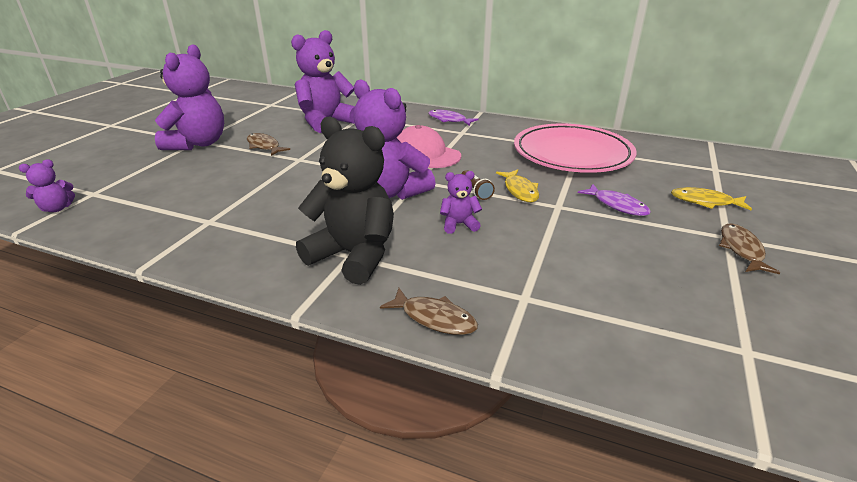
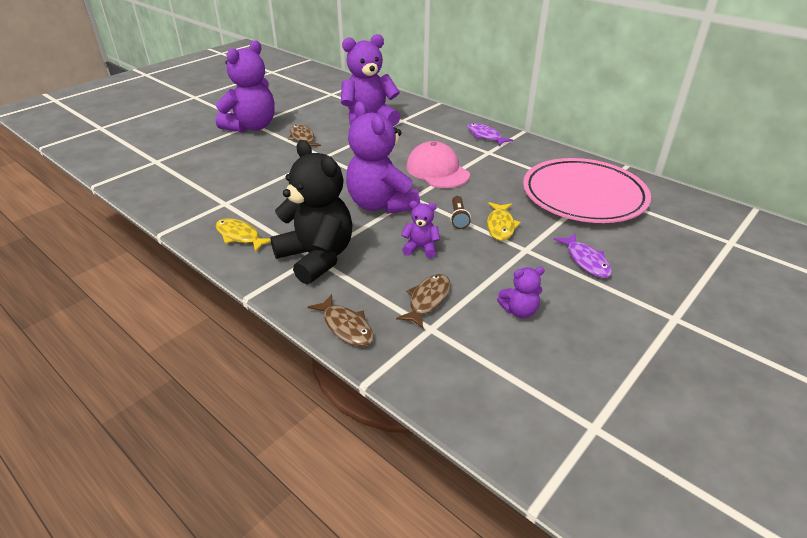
camera: 20 degrees right, 5 degrees up
(57, 208) = (127, 170): purple teddy bear -> purple teddy bear (519, 311)
(705, 202) = (685, 276): yellow fish -> yellow fish (240, 236)
(741, 249) = (678, 334): brown fish -> brown fish (427, 300)

